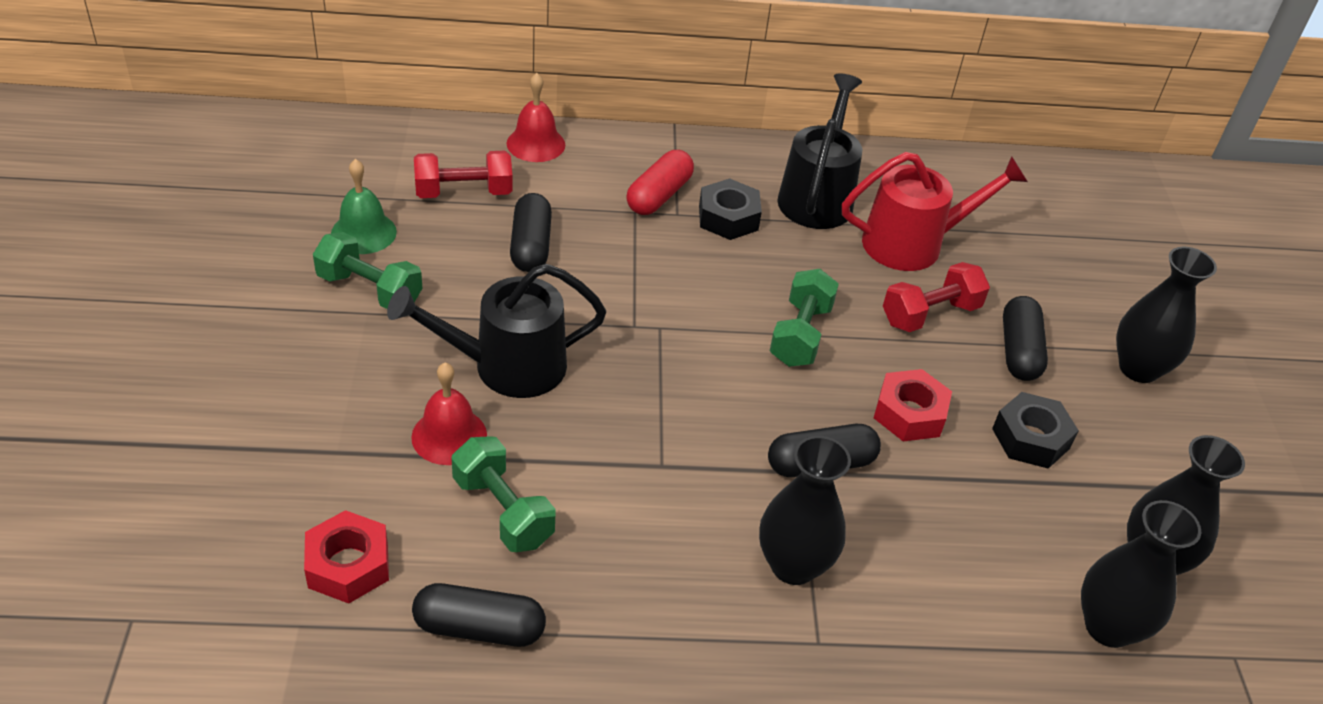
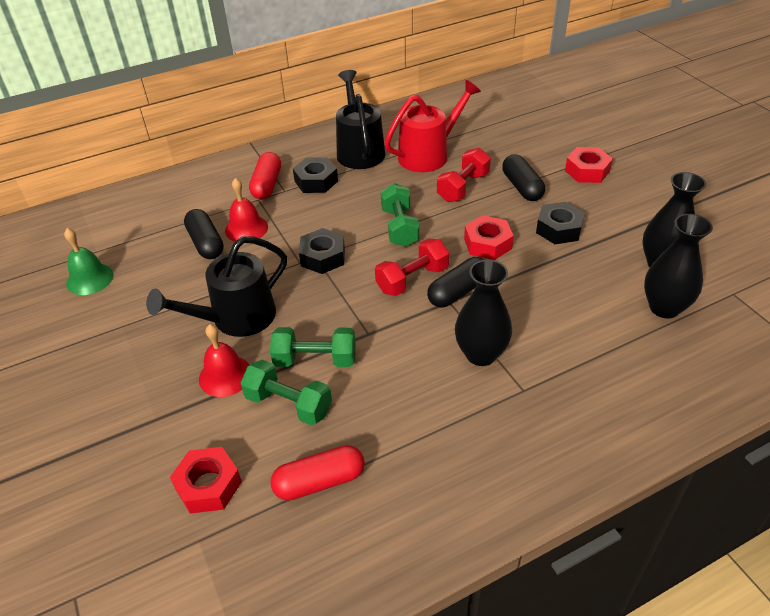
camera: 20 degrees left, 0 degrees up
(370, 290) = (116, 311): green dumbbell -> green dumbbell (315, 360)
(463, 192) = (142, 229): red dumbbell -> red dumbbell (412, 279)
(479, 628) = (319, 482): black capsule -> red capsule
(536, 144) = (171, 185): red bell -> red bell (246, 228)
(669, 332) = (323, 257): none -> black nut
(1138, 368) = (587, 171): black vase -> red nut

